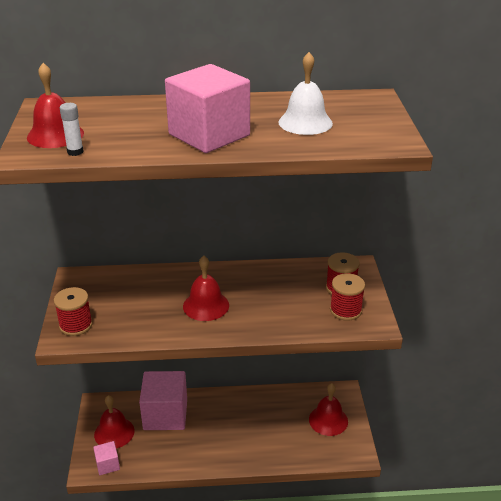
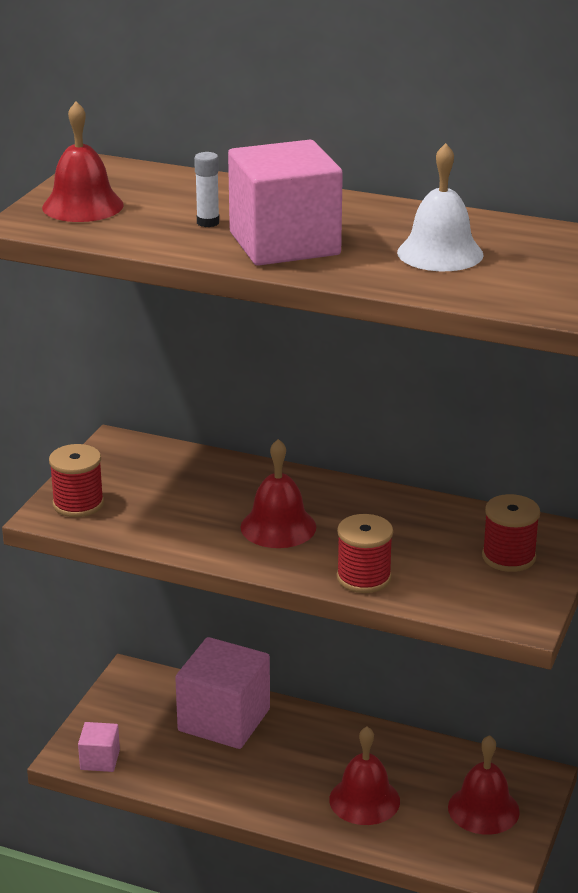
camera: 25 degrees right, 5 degrees down
(75, 152) = (89, 231): white glue stick -> white glue stick (208, 222)
(114, 432) = (133, 720): red bell -> red bell (364, 800)
(345, 310) = (491, 588): red spool -> red spool (363, 578)

